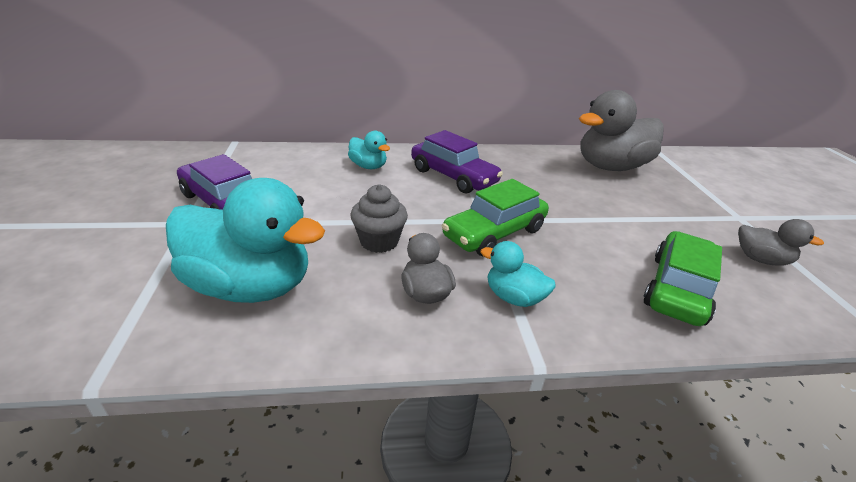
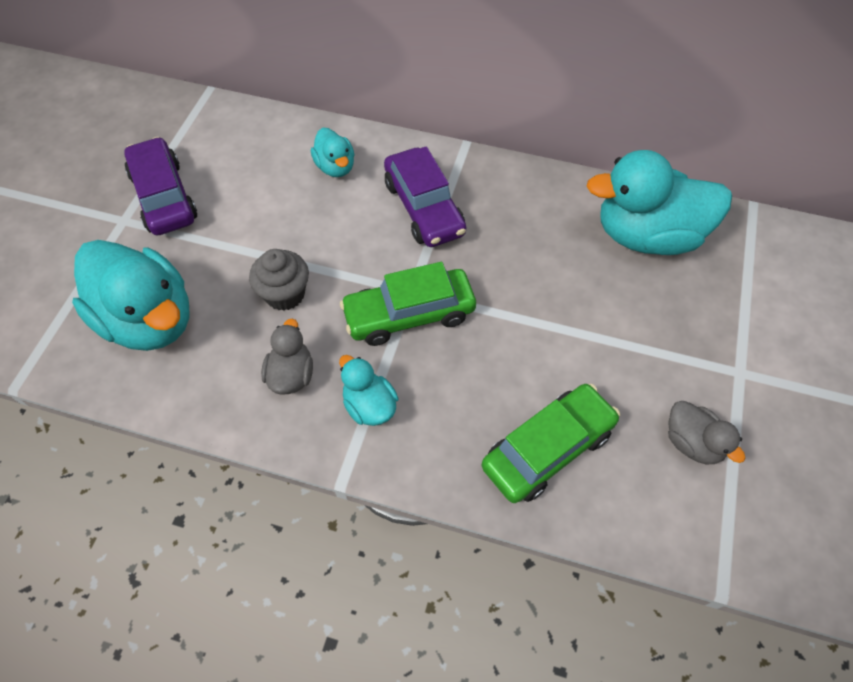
camera: 25 degrees right, 25 degrees up
(611, 167) = (647, 236): grey duck -> turquoise duck

